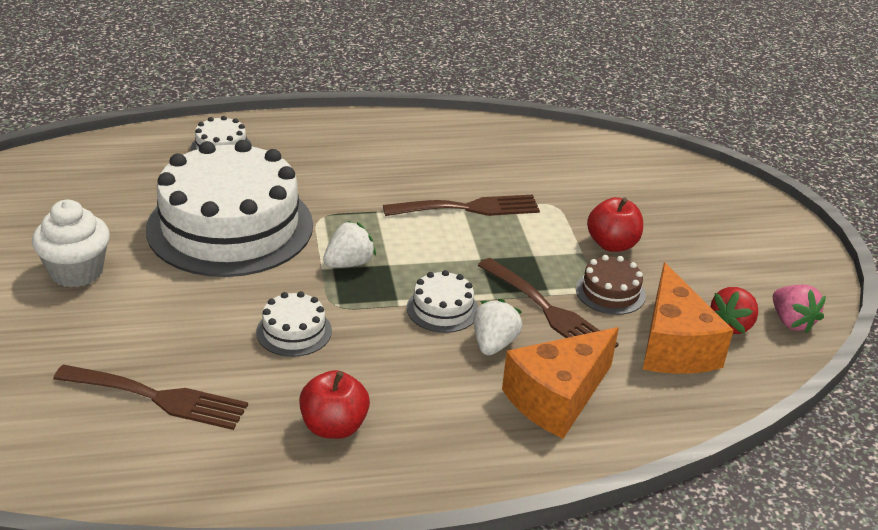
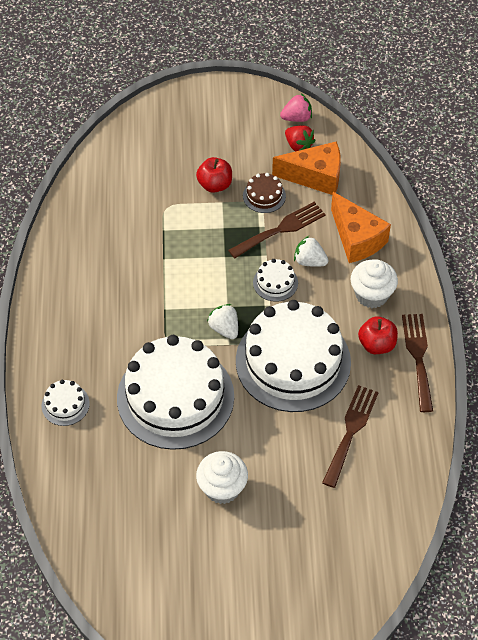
camera: 80 degrees left, 20 degrees up
(294, 331) = (293, 361): white cake -> white cake, size x2.46
(439, 419) = (371, 295): none -> white cupcake
(469, 208) = (166, 255): brown fork -> brown fork (418, 357)

